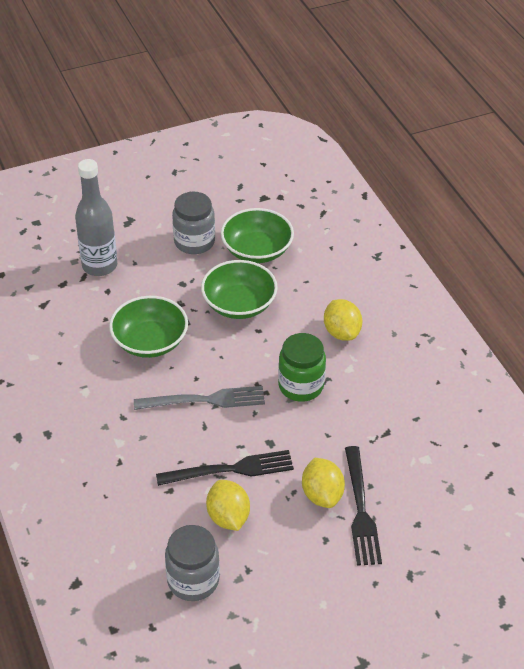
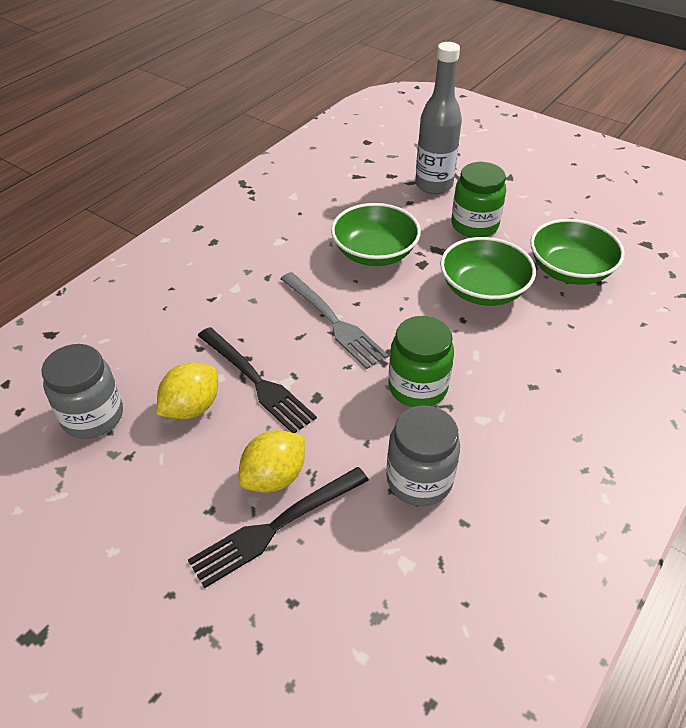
camera: 60 degrees right, 0 degrees up
(168, 270) = (474, 225): none -> green jar
(194, 242) = (529, 225): grey jar -> grey jar (419, 480)
(341, 332) = (529, 388): yellow lemon -> none

